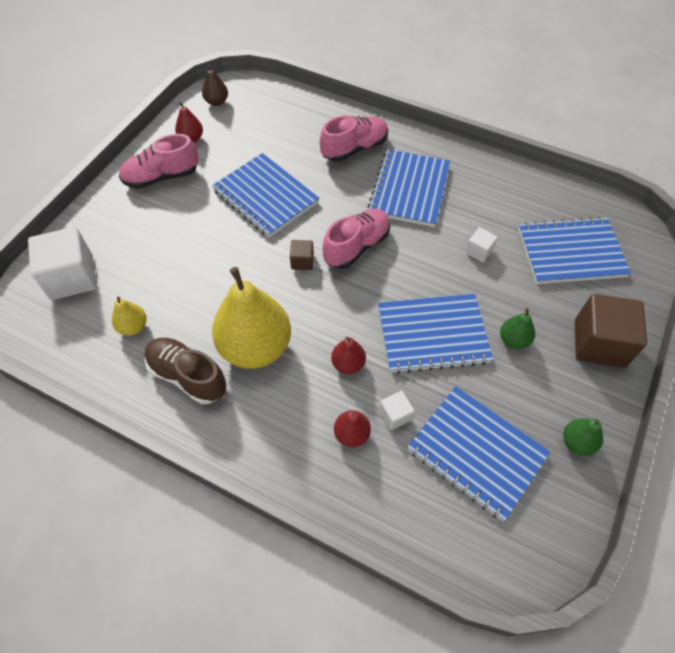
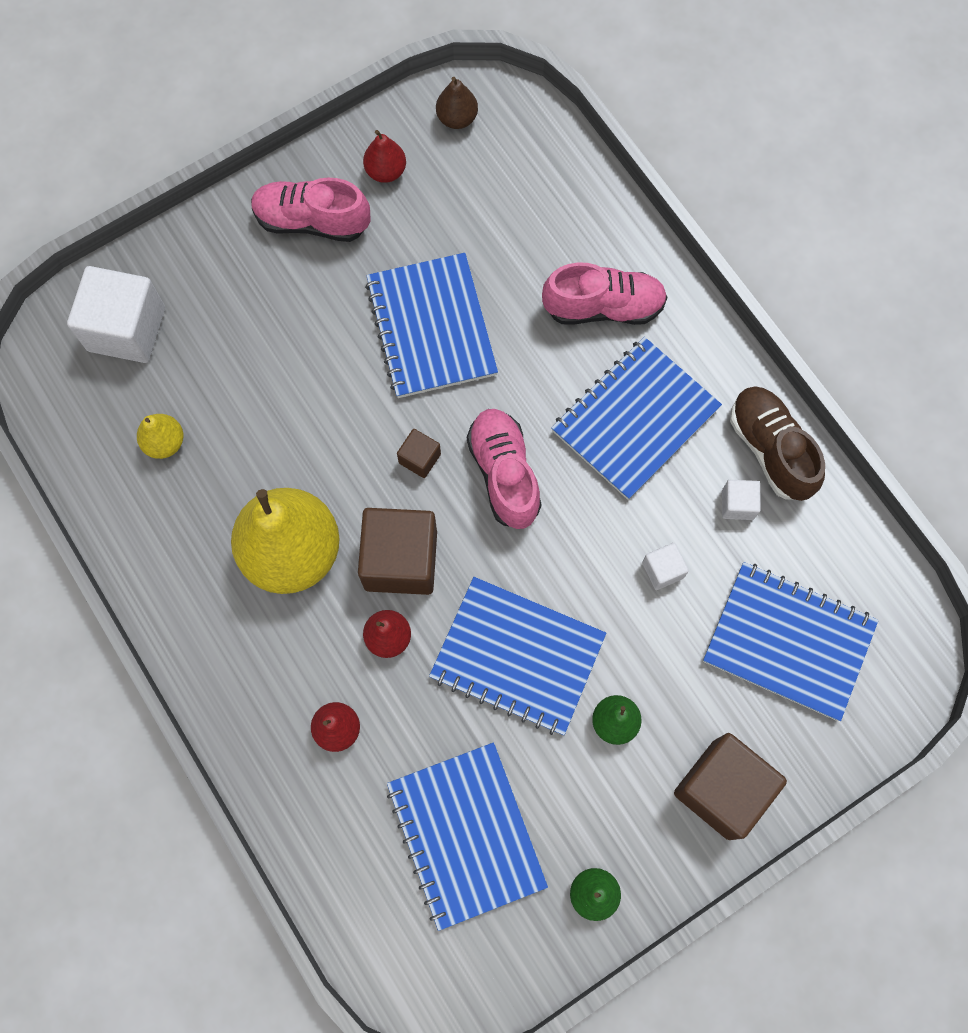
camera: 30 degrees right, 15 degrees up
(187, 376) = (194, 547): brown shoe -> brown shoe (770, 449)
(327, 318) = (400, 560): none -> brown cube
(356, 246) = (504, 473): pink shoe -> pink shoe turned 90 degrees counterclockwise
(395, 415) = (402, 735): white cube -> white cube (737, 504)

